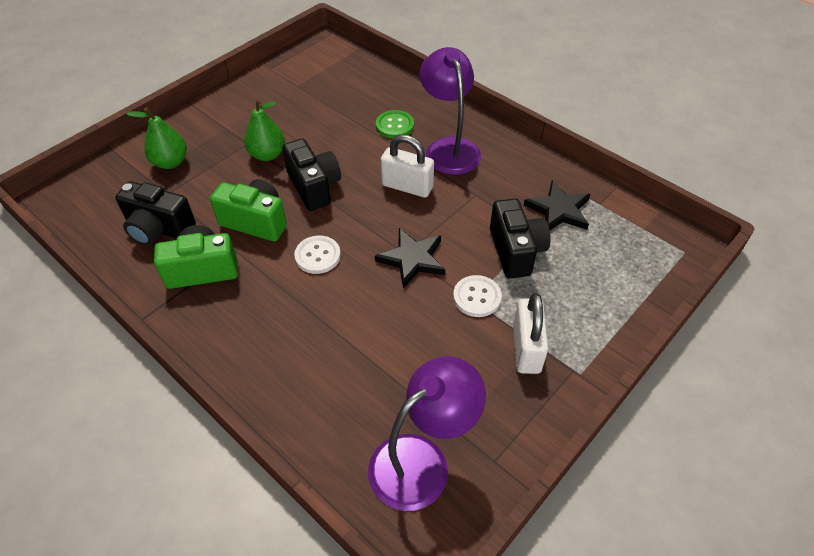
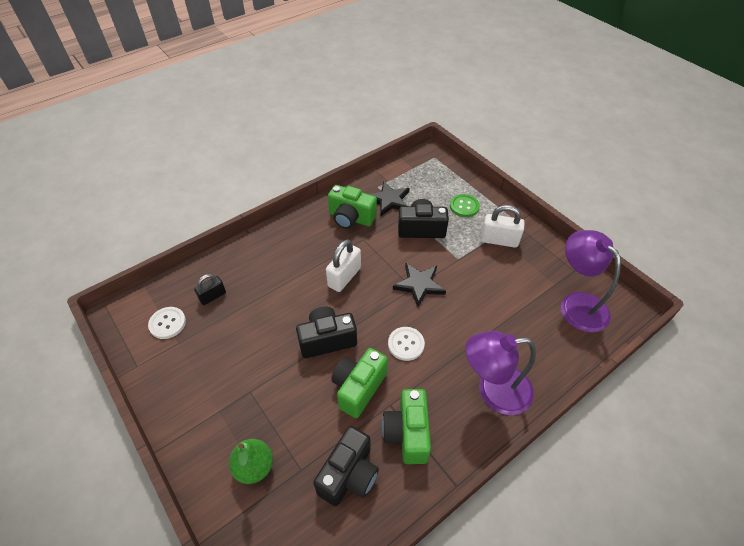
camera: 80 degrees left, 0 degrees up
(267, 155) = (273, 374): green pear -> none
(356, 93) = (212, 296): none -> black padlock
(394, 125) = (269, 275): green button -> green button (464, 206)
(449, 148) = (309, 245): purple lamp -> purple lamp (493, 391)
(477, 297) = (457, 256): white button -> white button (167, 323)
(508, 177) = (351, 218): none -> green camera

